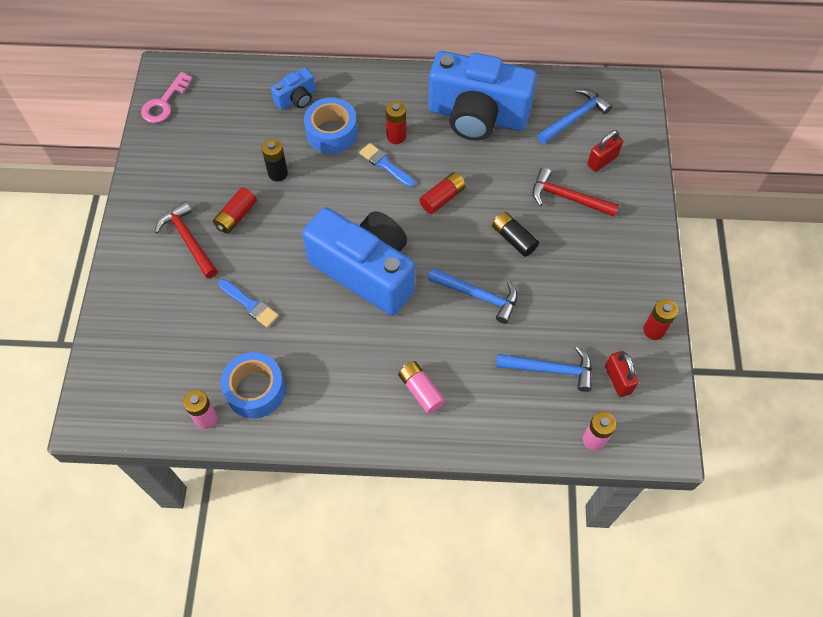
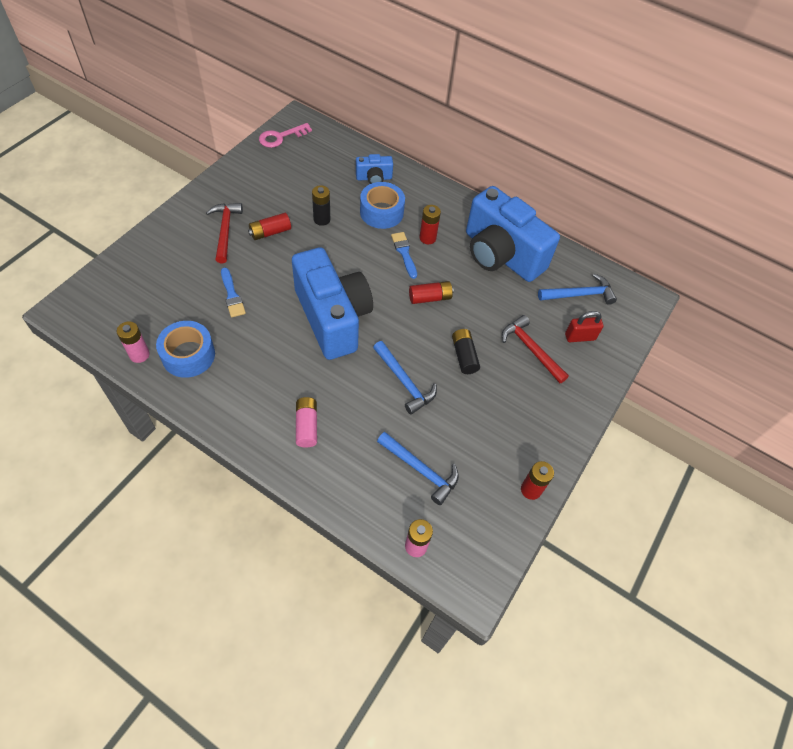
camera: 25 degrees right, 5 degrees down
(618, 380) = (471, 511): red padlock -> none

